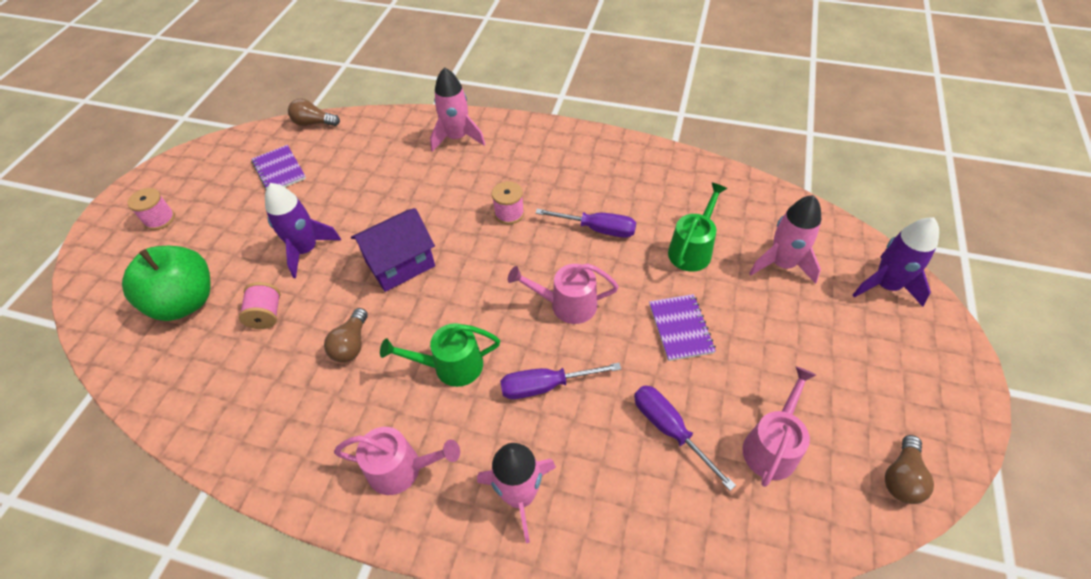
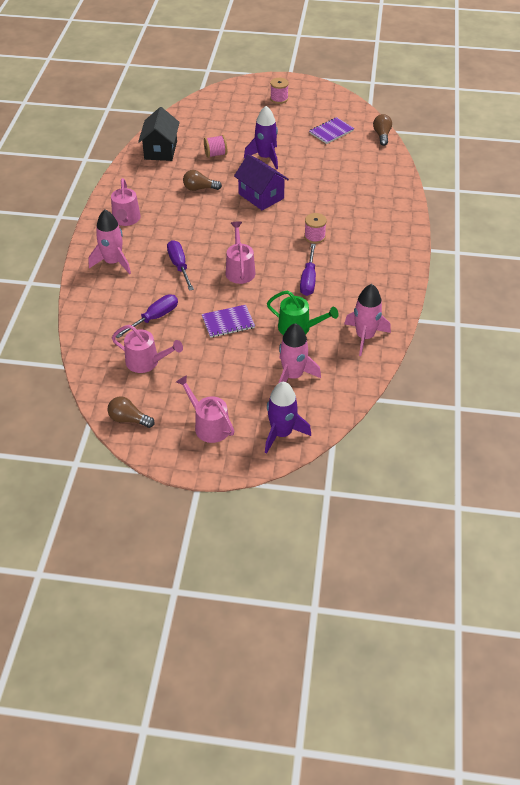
camera: 80 degrees right, 5 degrees down
(185, 302) = (220, 125): green apple -> none
(213, 400) = (160, 150): none -> black house
(451, 366) = (189, 228): green watering can -> none
(457, 138) = (386, 203): pink rocket -> pink rocket (365, 337)
(890, 367) = (209, 425): none -> pink watering can

